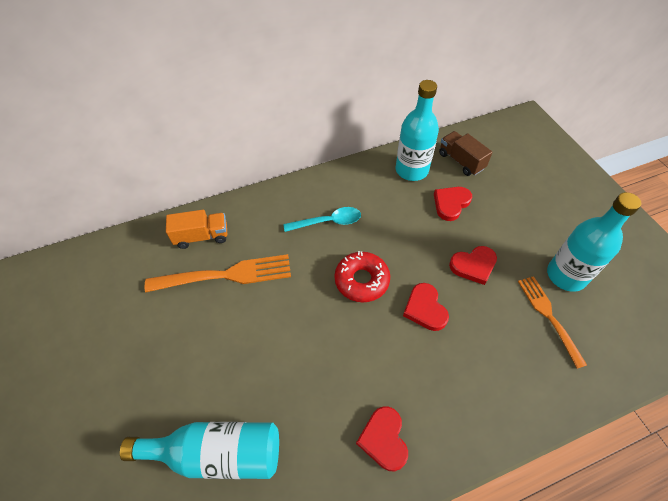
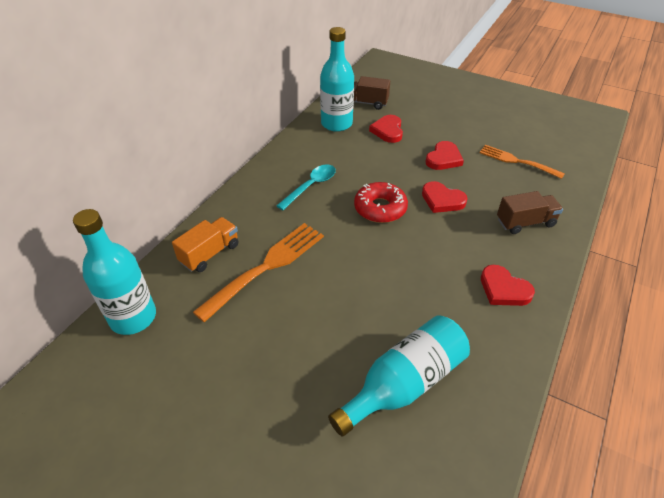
camera: 40 degrees left, 10 degrees down
(481, 389) = (525, 222): none -> brown truck
(566, 275) = (502, 135): turquoise bottle -> turquoise bottle (133, 317)

